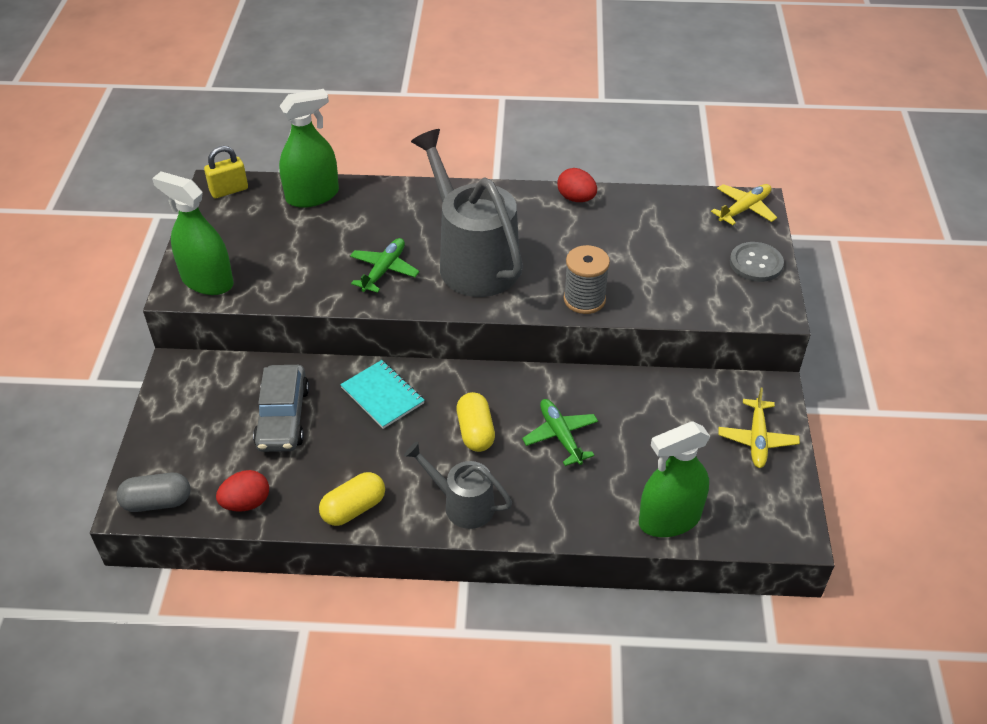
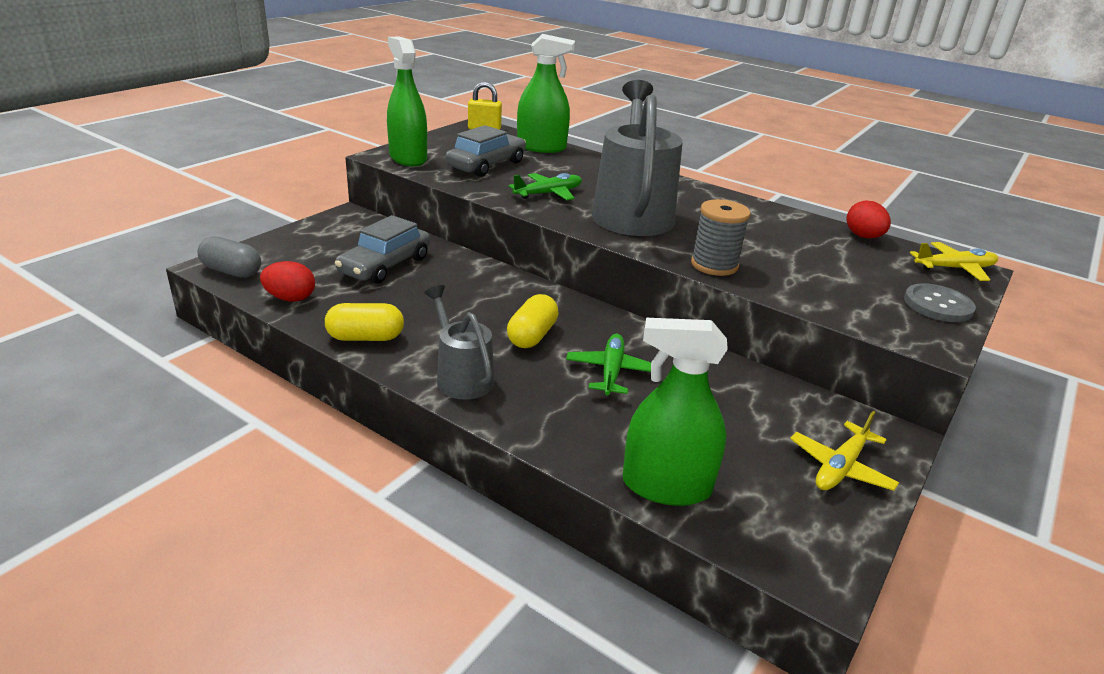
camera: 30 degrees right, 15 degrees down
(290, 253) = (486, 165): none -> grey car
(382, 396) = (478, 284): turquoise notebook -> none
(576, 198) = (771, 211): red egg -> red egg (863, 237)

